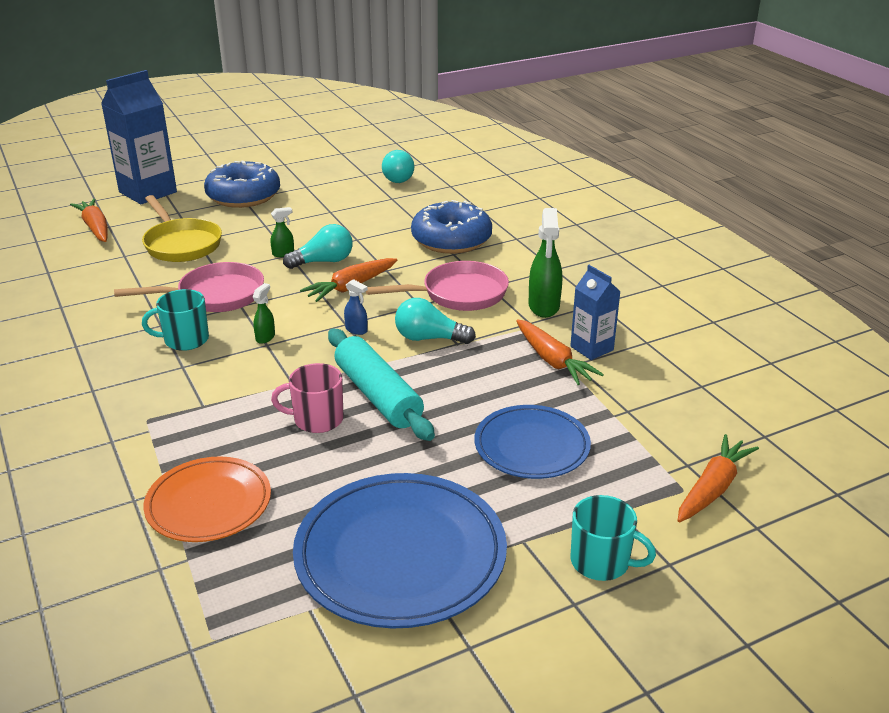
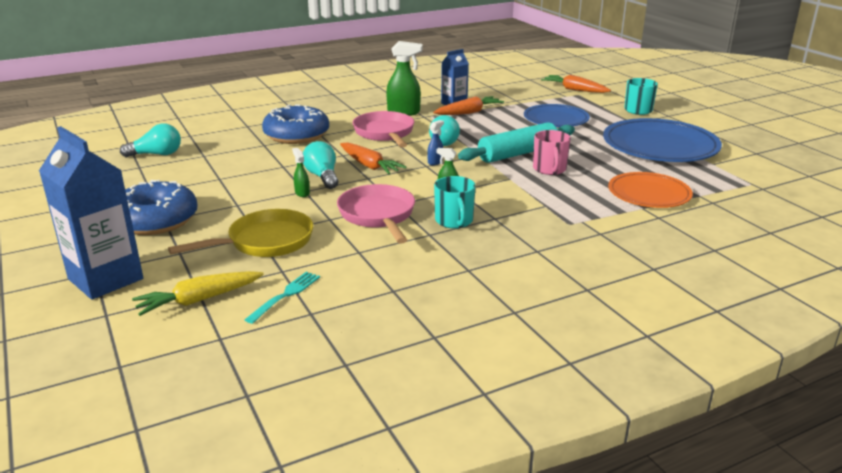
camera: 90 degrees left, 5 degrees down
(81, 260) = (285, 296): none -> turquoise fork
(95, 228) = (199, 300): orange carrot -> yellow carrot

